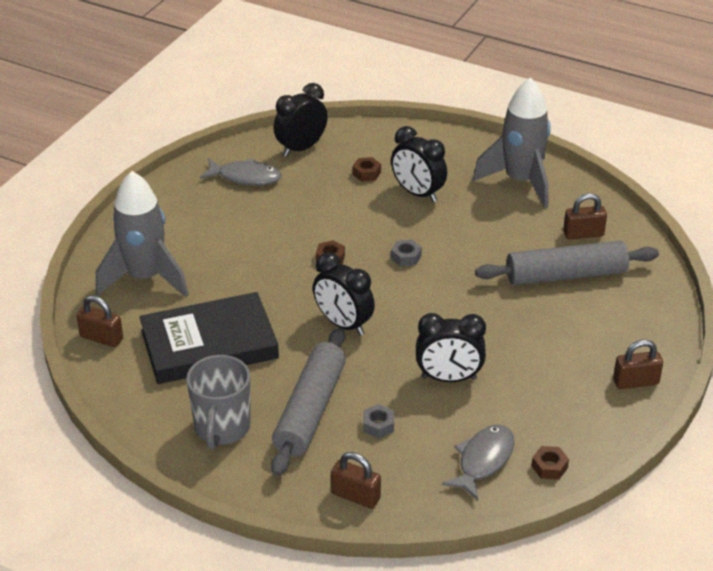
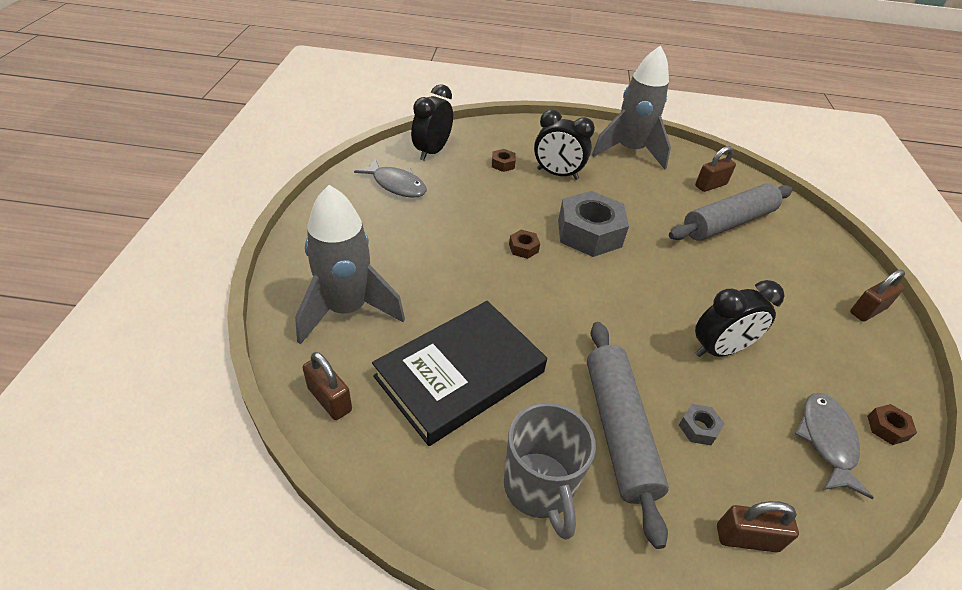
camera: 25 degrees left, 5 degrees up
(101, 338) = (329, 399): brown padlock -> brown padlock turned 45 degrees clockwise
(246, 177) = (396, 185): grey fish -> grey fish turned 45 degrees clockwise
(343, 324) = (581, 315): black clock -> none
(406, 257) = (589, 233): grey nut -> grey nut, size x2.37

